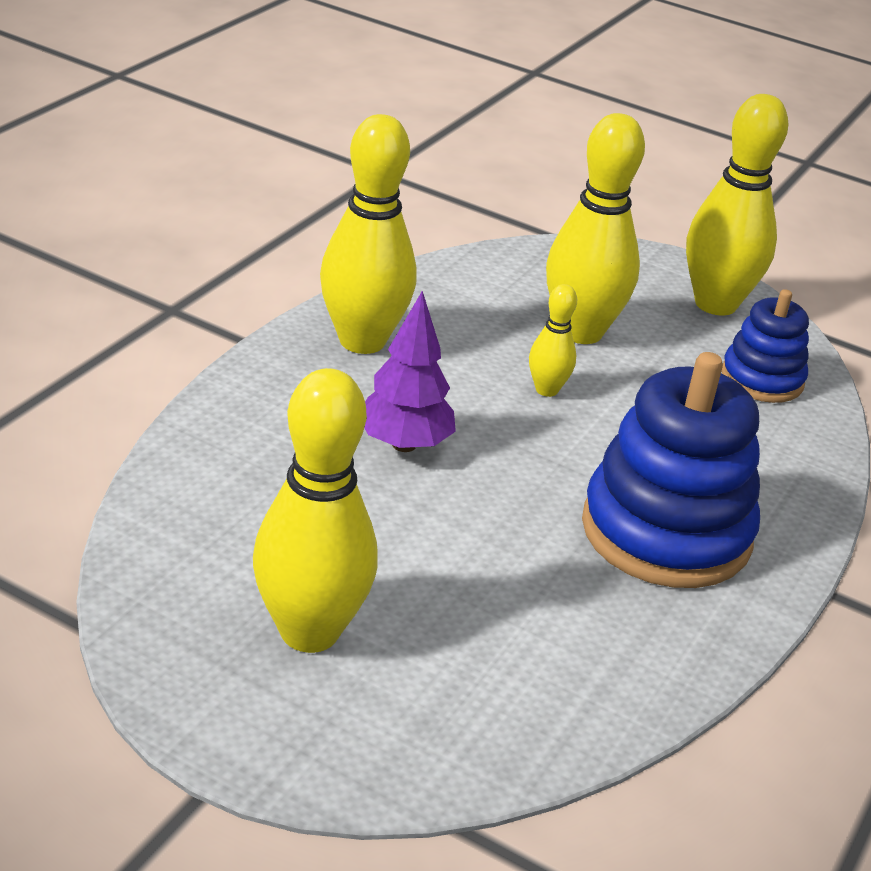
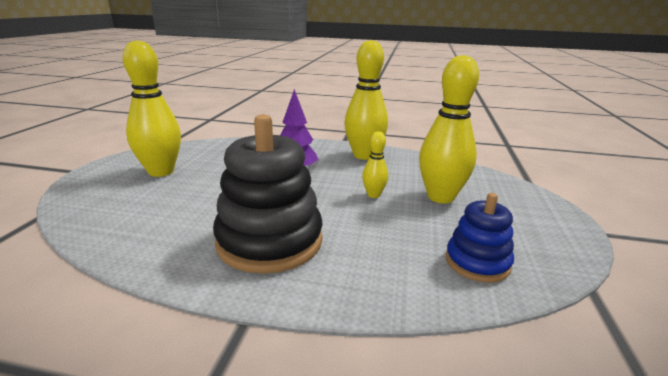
camera: 75 degrees right, 10 degrees down
(666, 532) = (269, 241): blue stacking toy -> black stacking toy
(715, 304) = (543, 235): yellow bowling pin -> none

